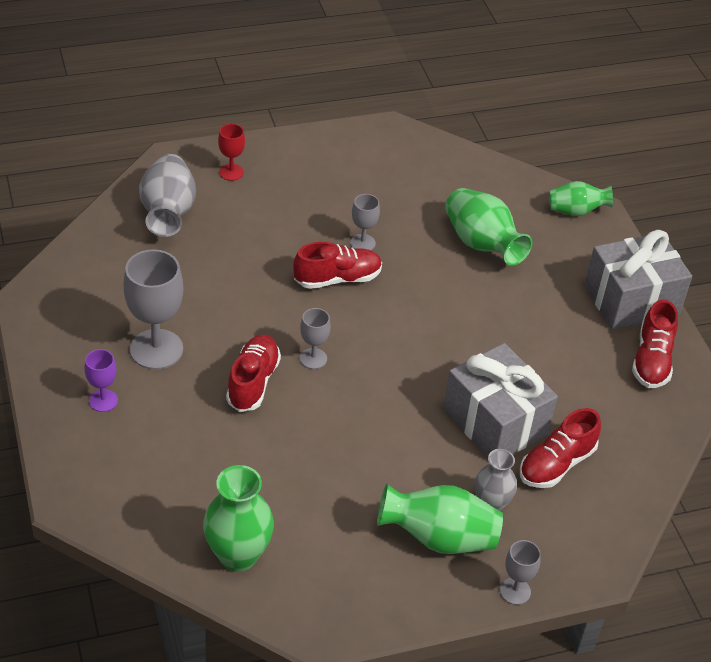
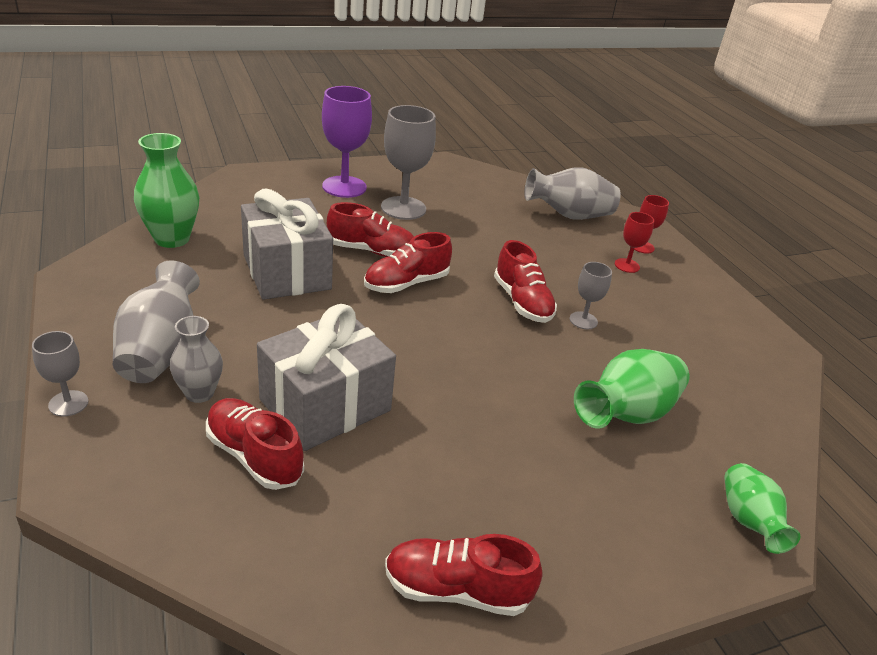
camera: 85 degrees right, 10 degrees down
(103, 400) = (344, 187): purple goblet -> purple goblet, size x1.91
(268, 192) = (627, 265): none -> red goblet
(313, 358) = (406, 283): grey goblet -> red shoe
(439, 538) = (161, 351): green vase -> grey vase
(631, 300) = (582, 575): grey gift -> grey gift (286, 272)

